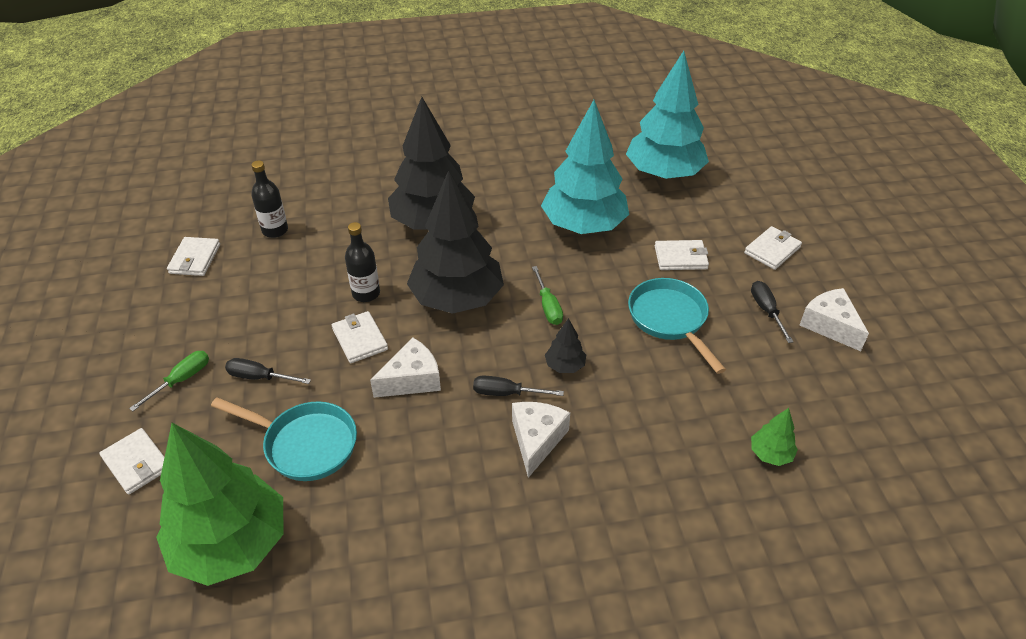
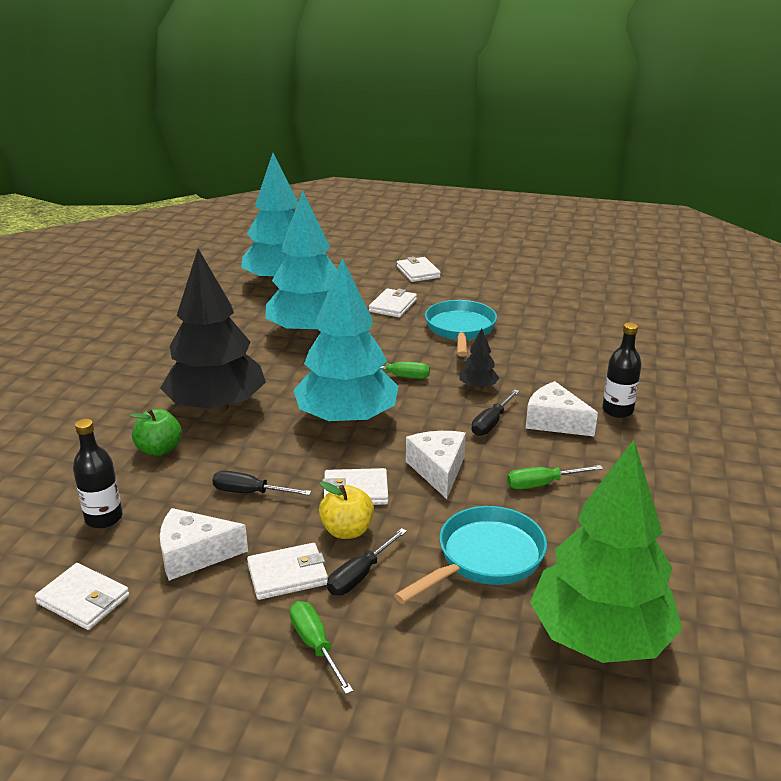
camera: 65 degrees left, 15 degrees down
(137, 463) = (437, 708): white wallet -> white wallet (287, 574)
(308, 352) = (347, 530): none -> yellow apple
(363, 219) = (159, 449): none -> green apple
(366, 293) = (287, 472): black bottle -> black bottle (617, 410)
(425, 456) = (542, 484): none -> green screwdriver
(457, 299) = (347, 420): black tree -> turquoise tree
(670, 320) = (460, 329): turquoise pan -> turquoise pan turned 90 degrees clockwise
(766, 310) = (480, 293): black screwdriver -> black screwdriver (250, 492)
(770, 454) = (619, 333): green tree -> none
(830, 325) = (512, 278): white cheese -> white cheese (194, 555)

